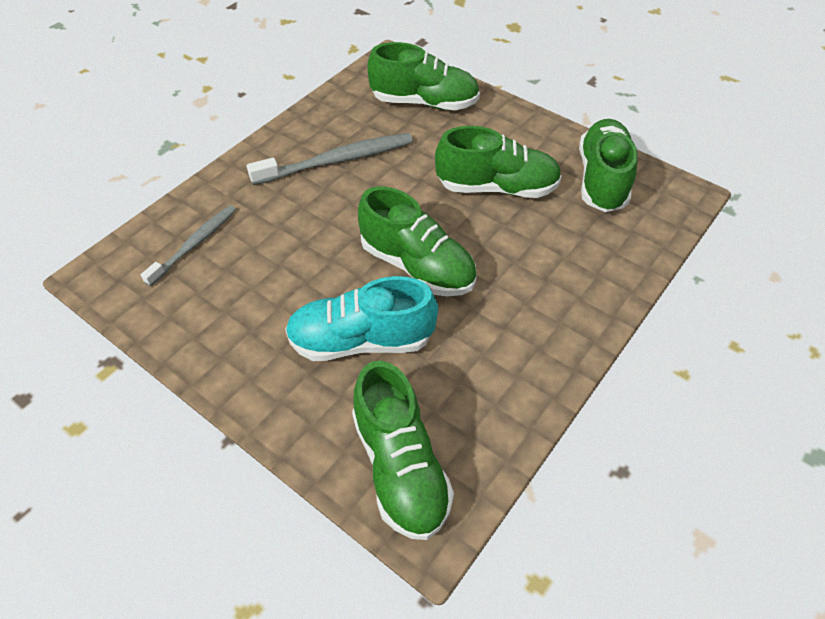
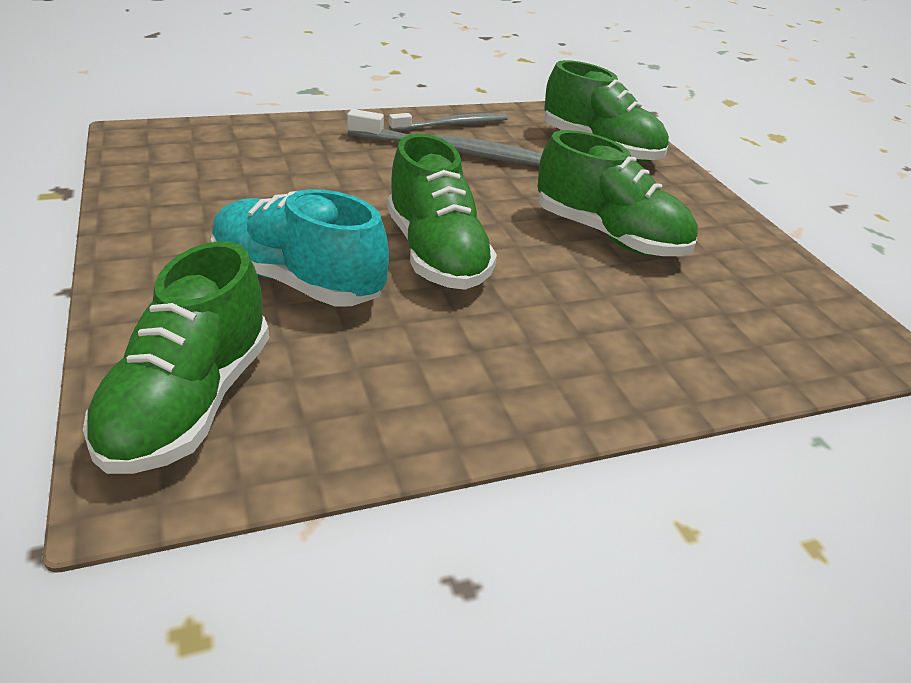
camera: 30 degrees right, 15 degrees down
(194, 244) = (242, 149): grey toothbrush -> grey toothbrush (452, 125)
(602, 179) = (762, 284): green shoe -> none

